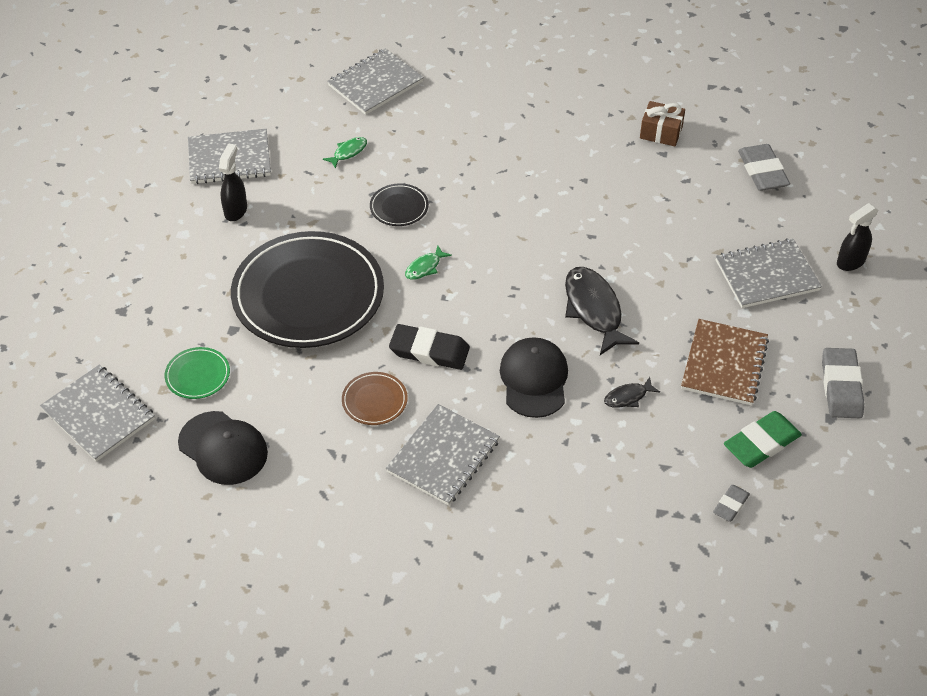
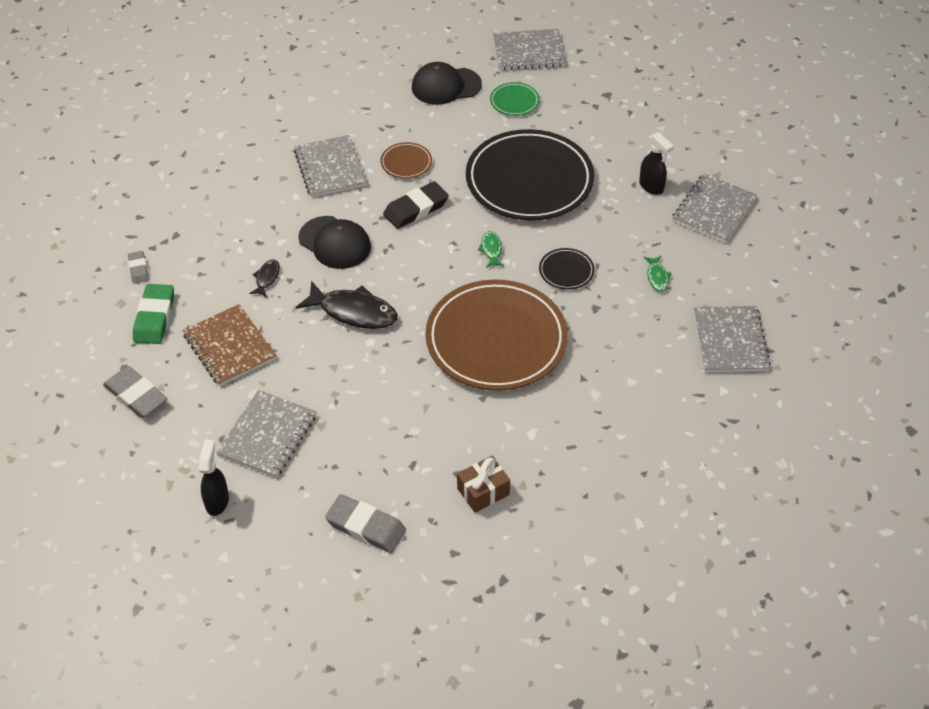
camera: 130 degrees right, 0 degrees up
(520, 205) = (496, 339): none -> brown plate

